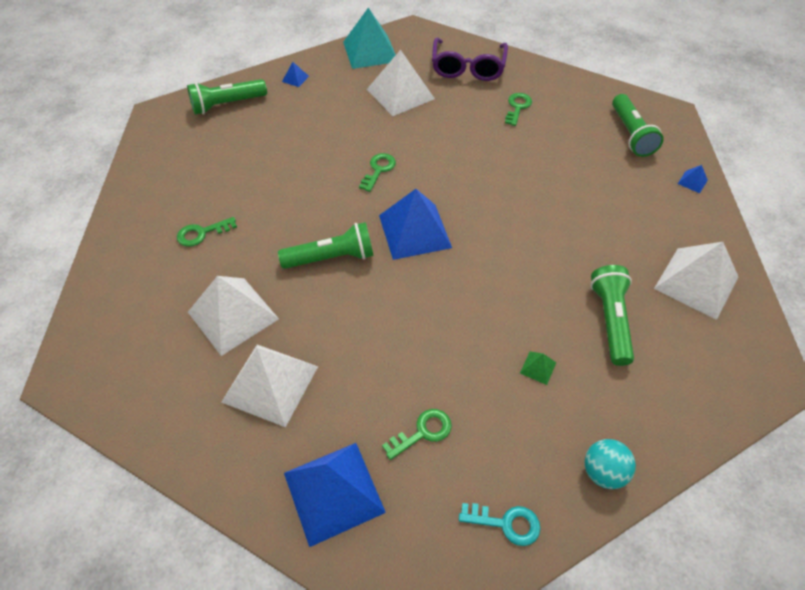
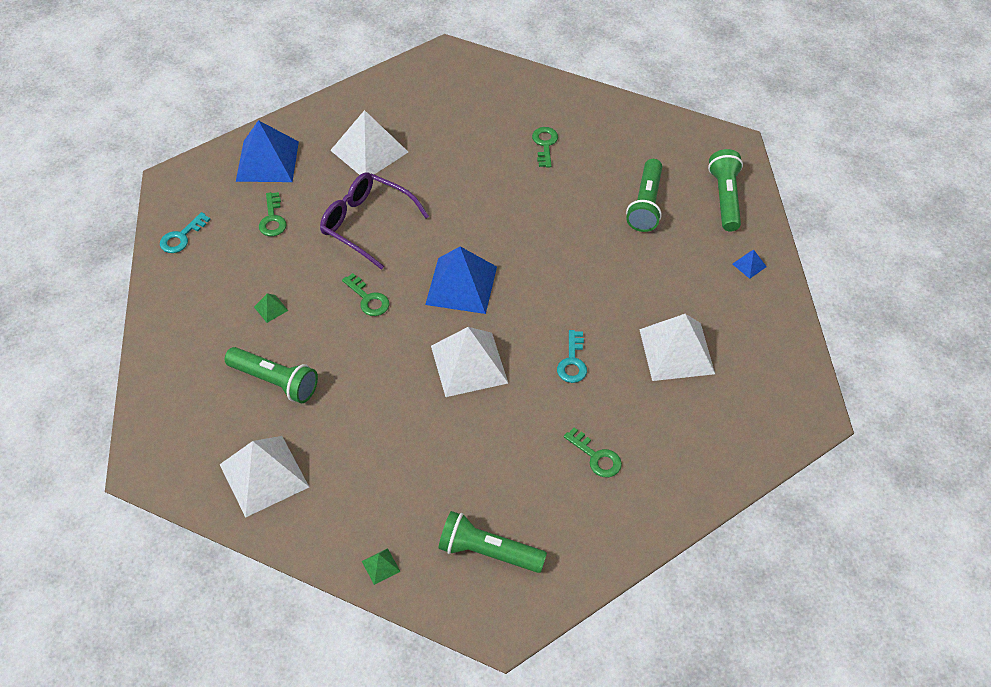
camera: 115 degrees right, 0 degrees up
(233, 315) = (444, 145): white pyramid -> white pyramid (469, 364)
(331, 258) = (465, 218): green flashlight -> green flashlight (645, 204)
(370, 51) = (777, 352): turquoise pyramid -> none
(378, 170) = (558, 287): green key -> green key (368, 299)
(447, 141) = (572, 362): none -> turquoise key
(468, 68) = (699, 441): purple glasses -> purple glasses (366, 224)
(603, 472) = (169, 305): turquoise ball -> none
(692, 181) = (381, 566): blue pyramid -> green pyramid

